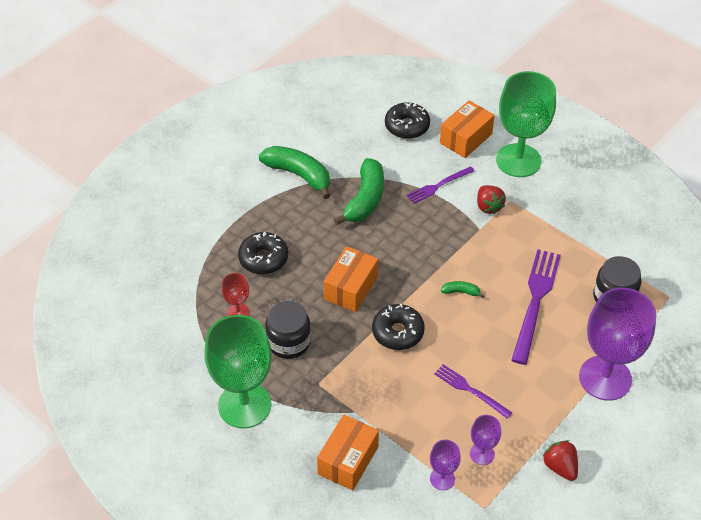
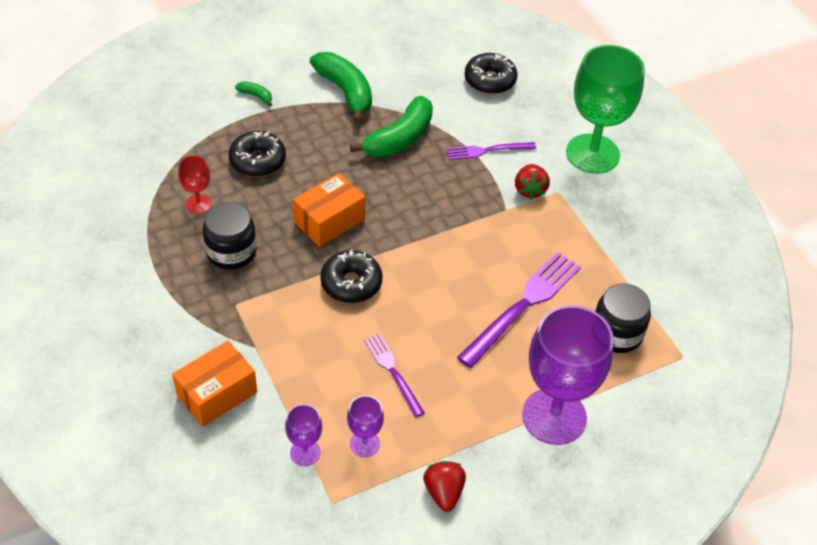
camera: 20 degrees right, 0 degrees up
(244, 405) = (147, 297): green goblet -> none
(461, 292) = (445, 267): green banana -> green banana (256, 96)
(465, 138) = (547, 113): orange box -> none

